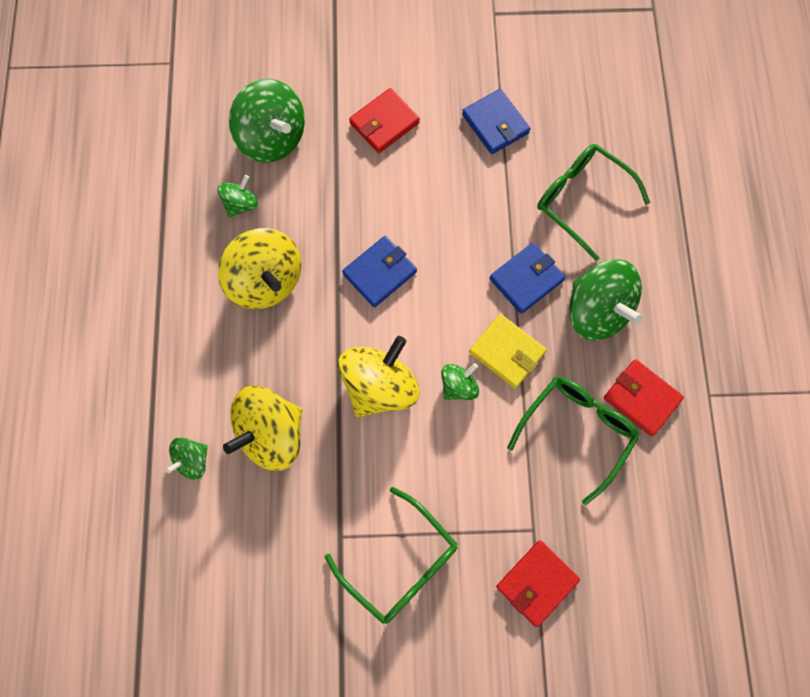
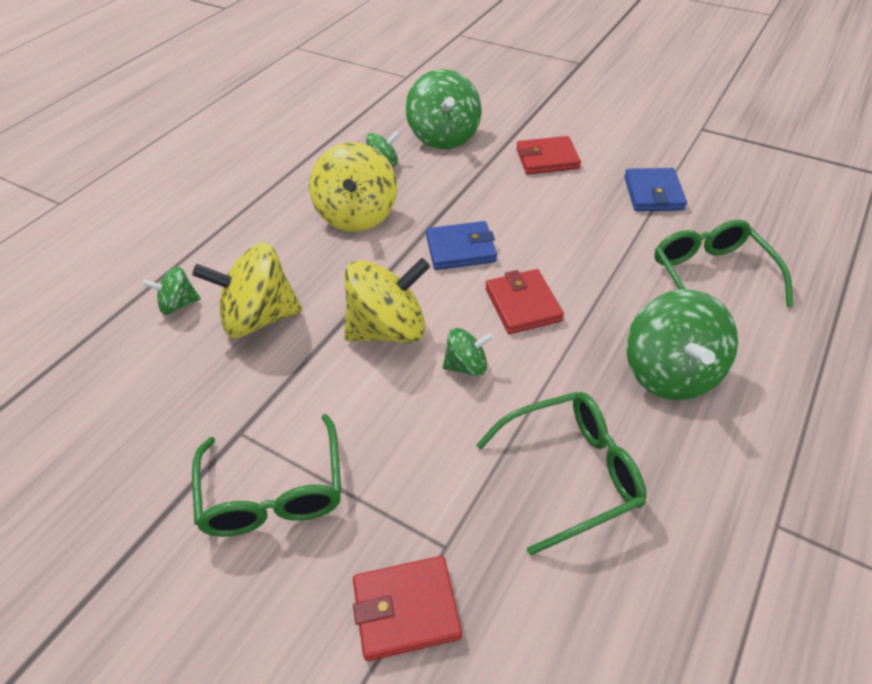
camera: 35 degrees right, 25 degrees down
(507, 352) = (541, 362): yellow wallet -> none
(526, 279) = (605, 313): blue wallet -> none
(641, 398) = (677, 481): red wallet -> red wallet (522, 305)

